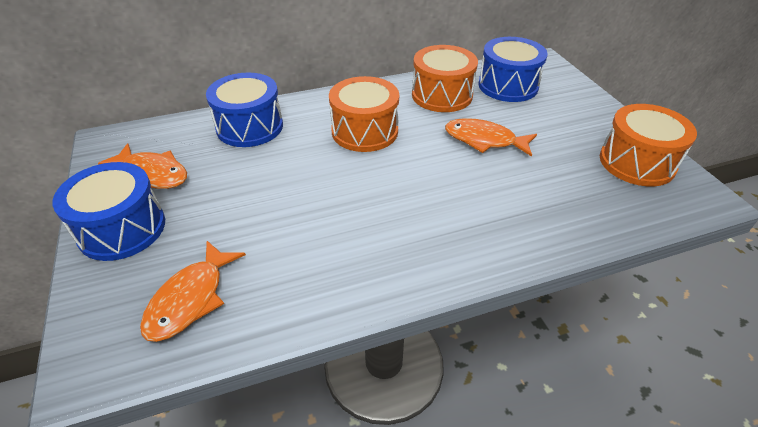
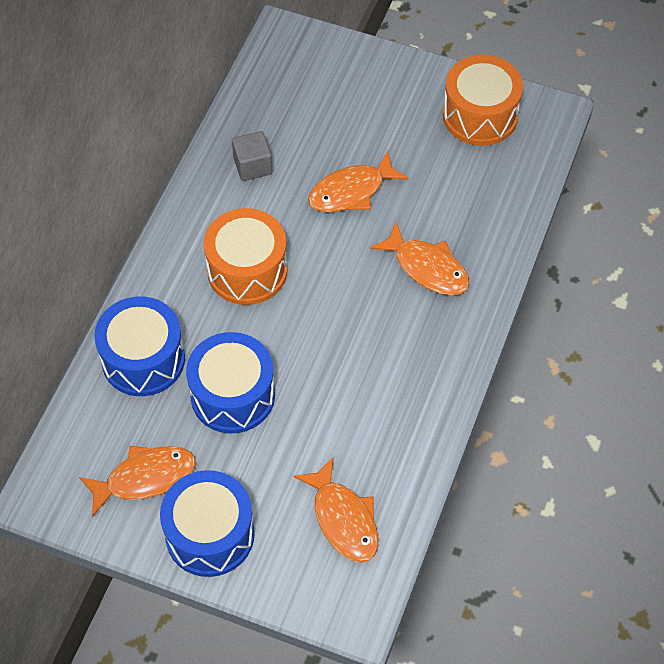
camera: 50 degrees left, 15 degrees up
(442, 95) = (253, 166): orange drum -> grey cube
(479, 210) = (427, 268): none -> orange fish
(508, 86) = (293, 101): blue drum -> blue drum (232, 395)

